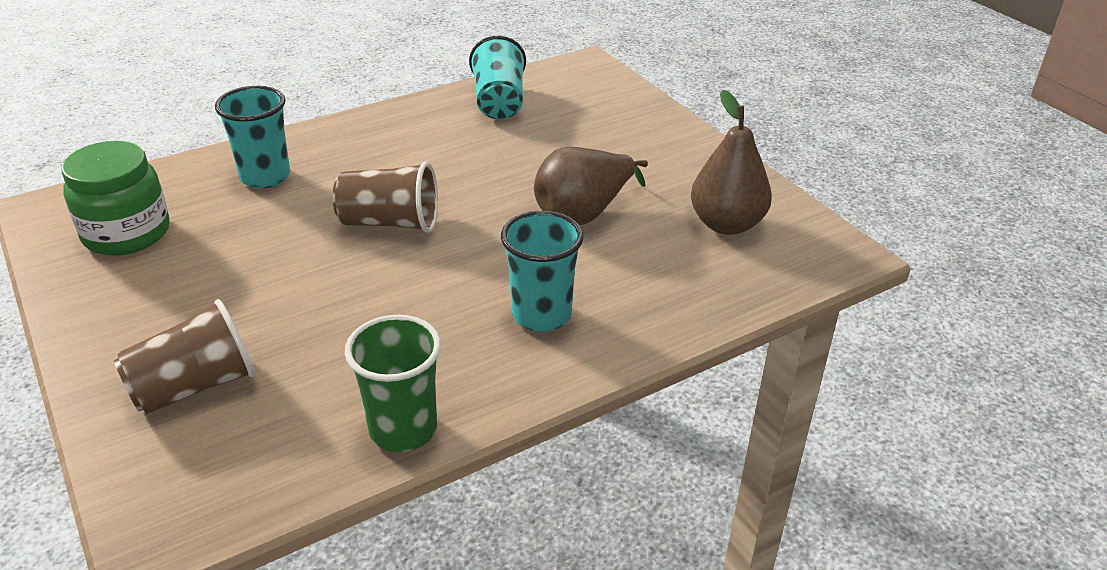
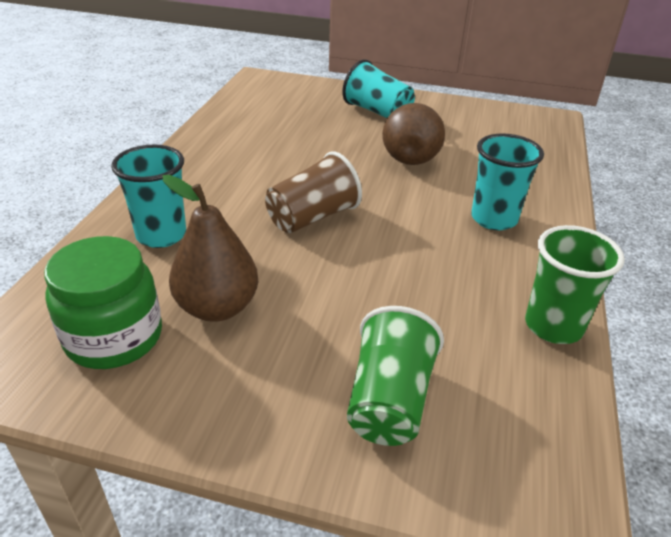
camera: 45 degrees left, 0 degrees up
(194, 386) = (389, 400): brown cup -> green cup
(499, 102) = (245, 118): turquoise cup -> turquoise cup (377, 112)
(726, 224) = (485, 128): brown pear -> brown pear (217, 307)

